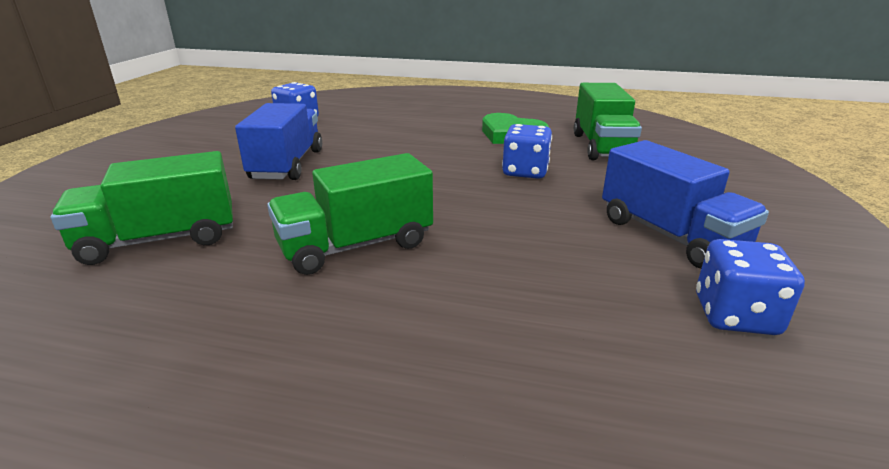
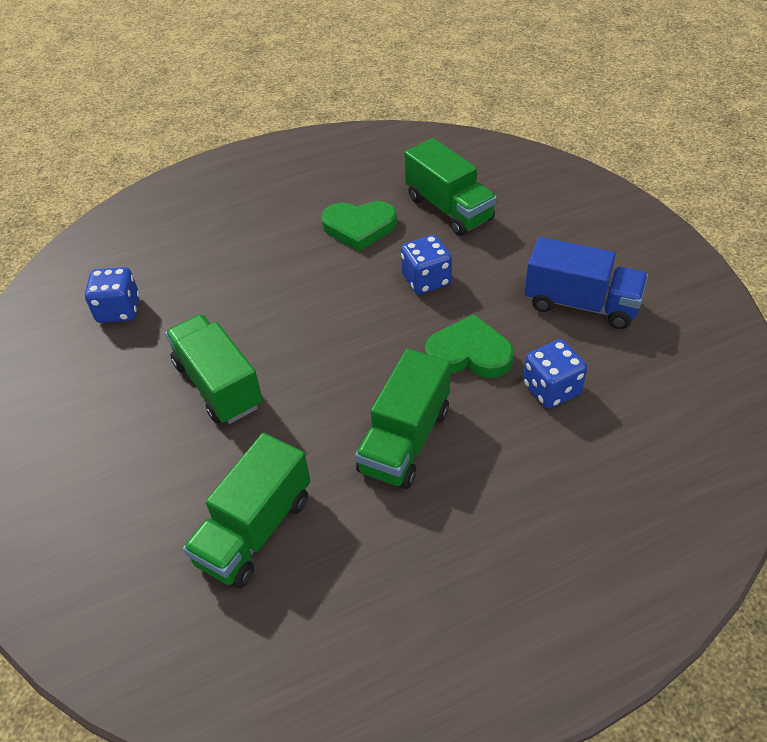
camera: 35 degrees left, 20 degrees up
(287, 165) = (218, 385): blue truck -> green truck
(500, 221) = (469, 353): none -> green heart
(735, 315) = (662, 359): blue dice -> blue dice (551, 389)

